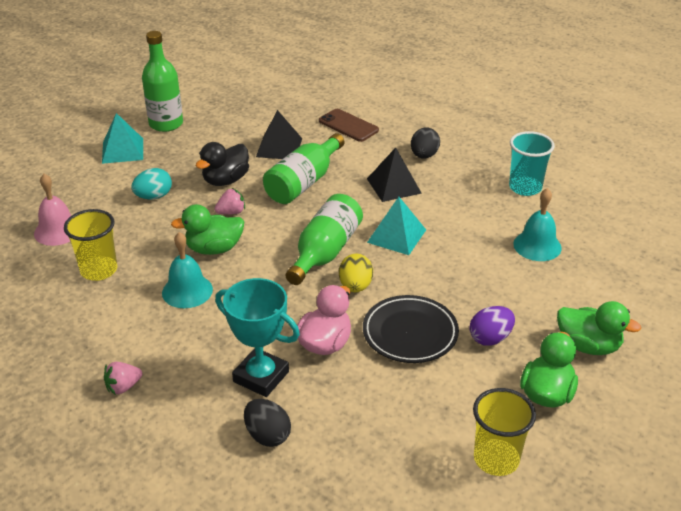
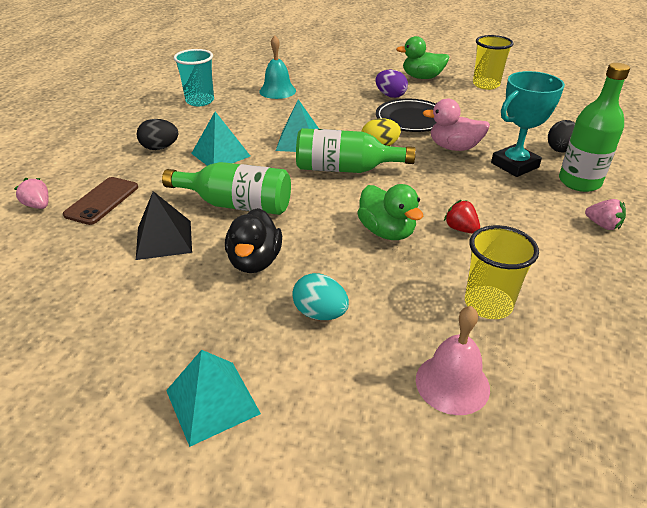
camera: 110 degrees left, 0 degrees up
(166, 124) = (112, 377): green bottle -> green bottle (579, 182)
(187, 291) = (460, 229): turquoise bell -> red strawberry
(226, 180) = (255, 261): black duck -> black duck turned 75 degrees clockwise
(231, 212) = (317, 238): pink strawberry -> pink strawberry (38, 205)
(261, 376) = (514, 165): turquoise trophy -> turquoise trophy turned 45 degrees clockwise
(394, 186) = (221, 154): black pyramid -> turquoise pyramid
(588, 346) = (370, 71): green duck -> none

